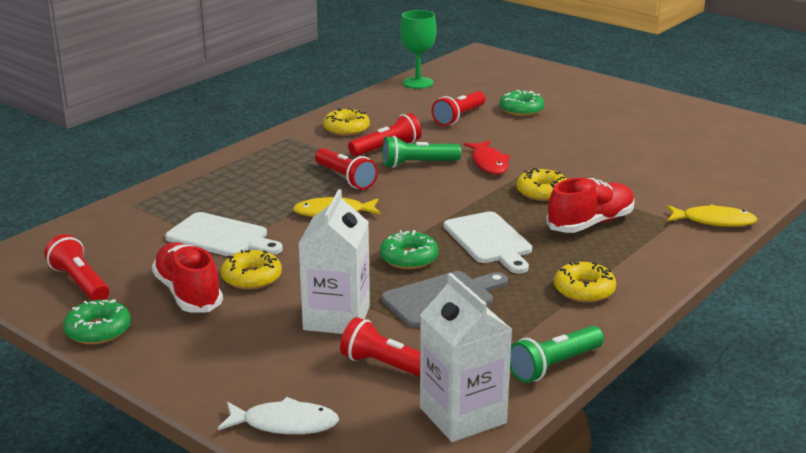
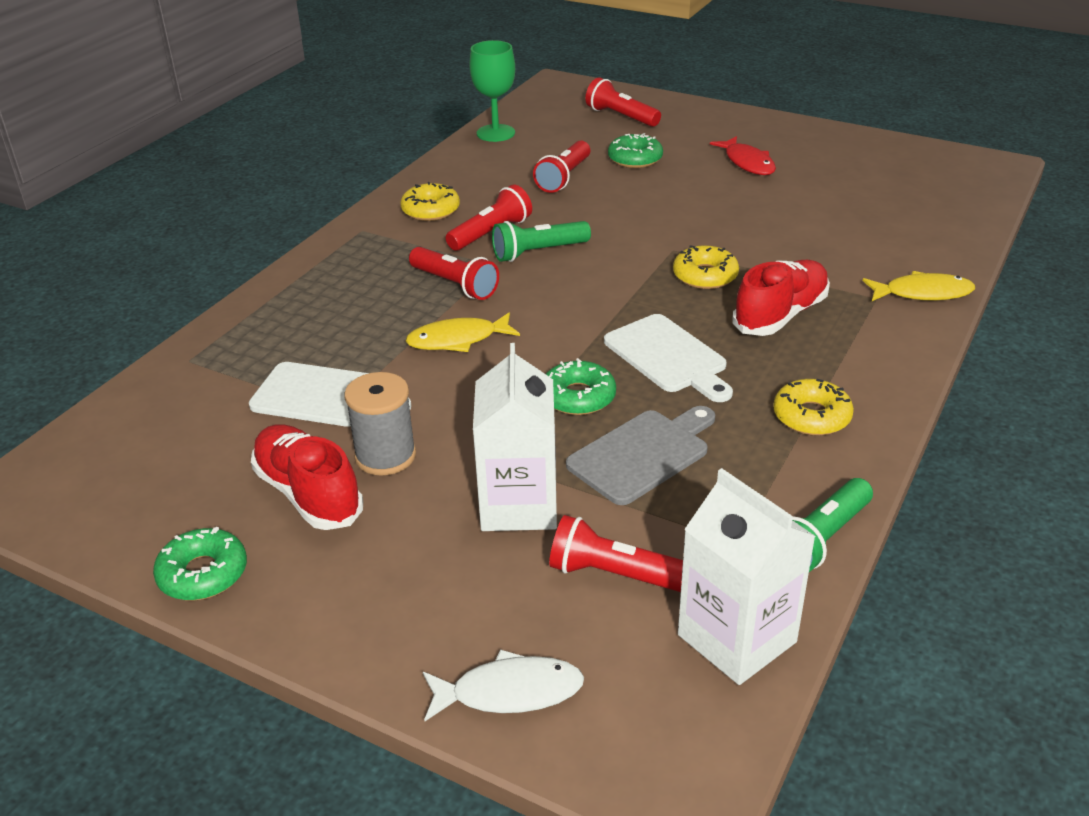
camera: 10 degrees left, 10 degrees up
(80, 283) = (154, 497): red flashlight -> red flashlight (621, 117)
(251, 277) = (385, 456): yellow donut -> grey spool
(489, 163) = (625, 241): red fish -> red fish (747, 163)

